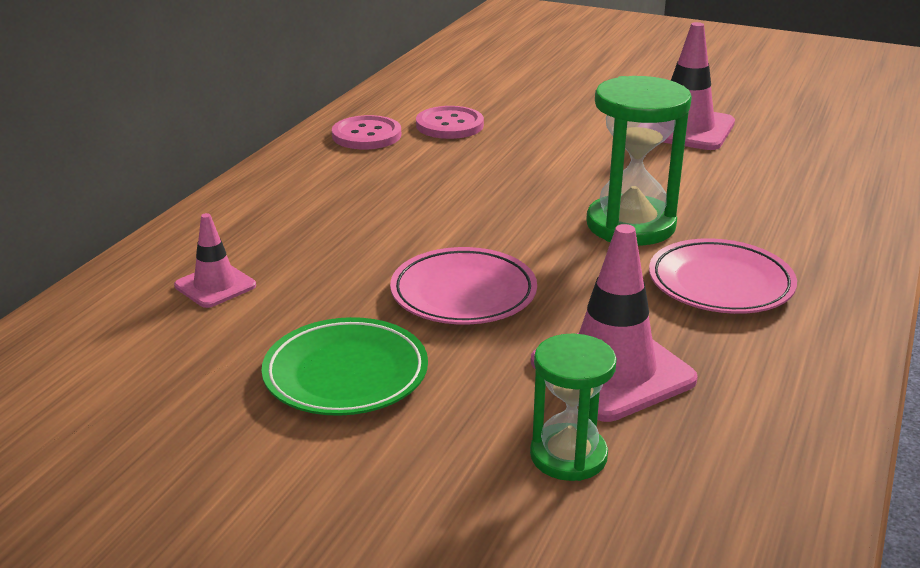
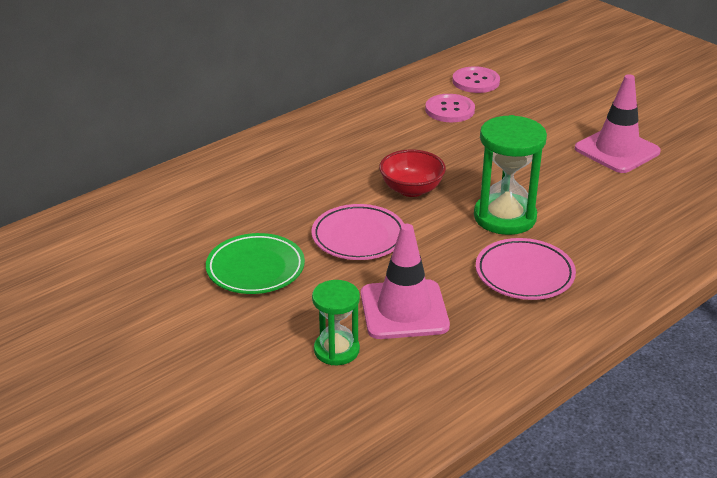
camera: 25 degrees right, 5 degrees up
(215, 286) = (224, 194): pink traffic cone -> none
(366, 135) = (388, 106): pink button -> pink button (475, 81)
(483, 220) = (411, 189): none -> red bowl

